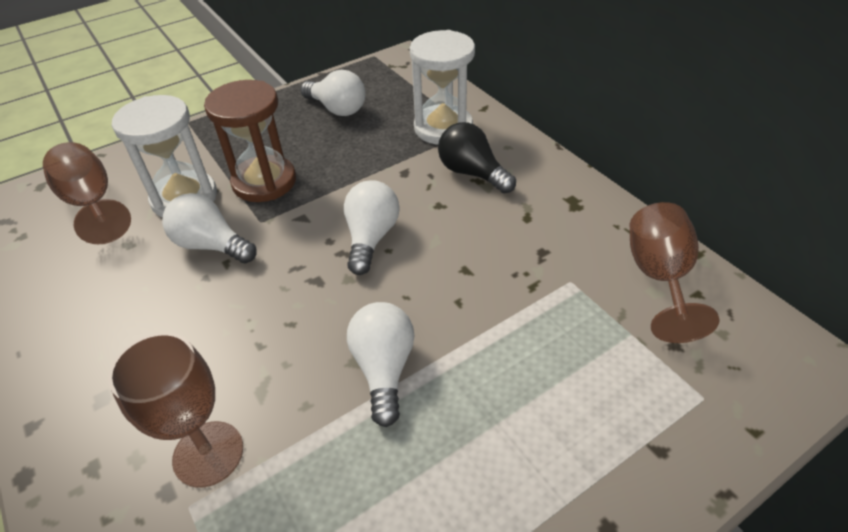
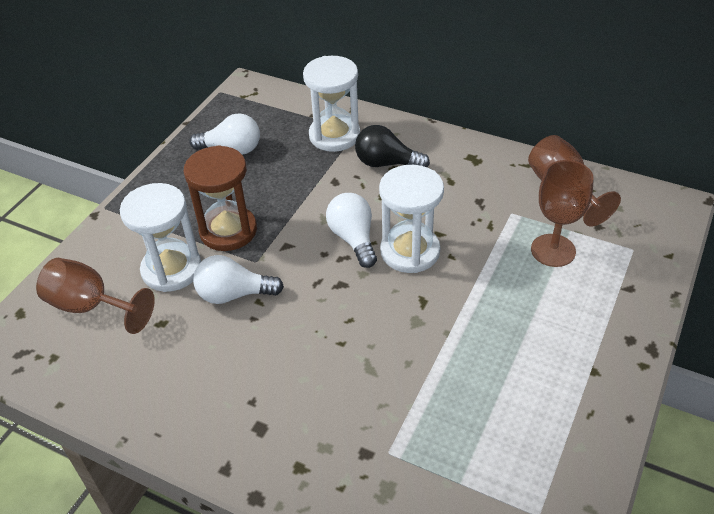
camera: 30 degrees left, 0 degrees up
(208, 453) = (371, 420): brown goblet -> brown goblet (553, 250)
(384, 369) = (439, 318): white light bulb -> none
(417, 276) = (410, 251): none -> white hourglass

